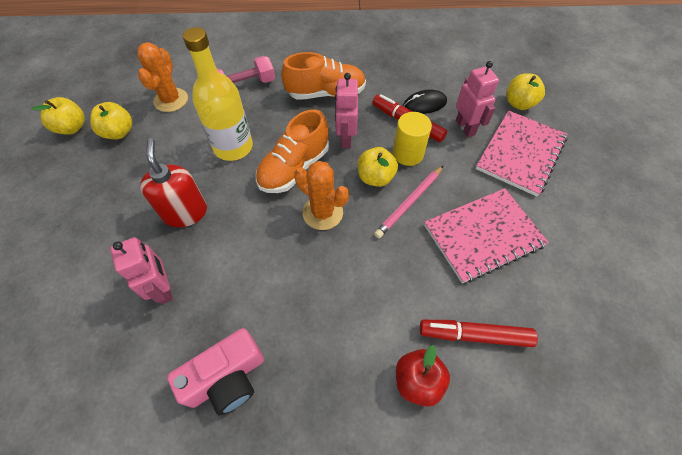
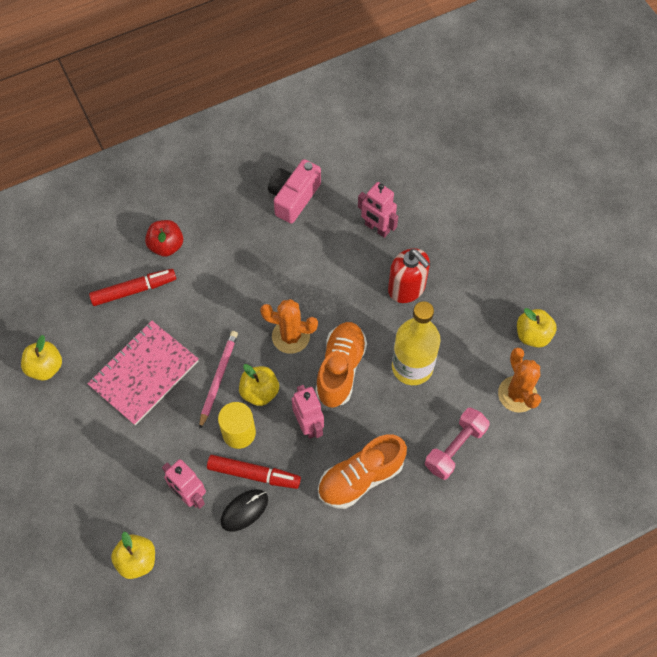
camera: 155 degrees right, 5 degrees up
(72, 128) = (581, 321): yellow apple -> yellow apple (45, 367)
(520, 154) = (124, 483): pink notebook -> none

